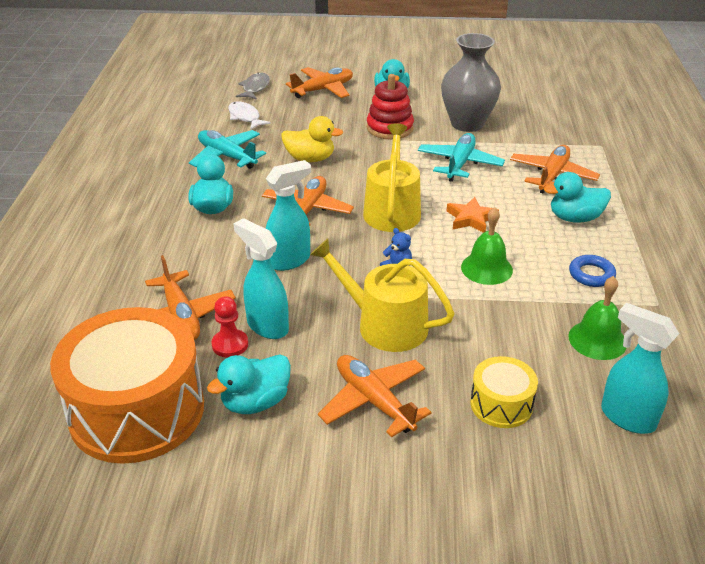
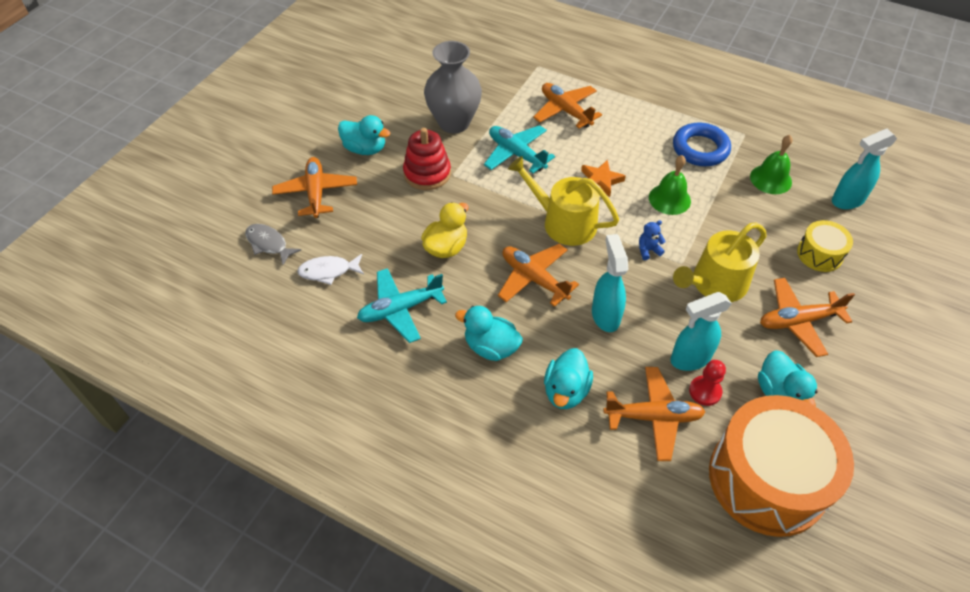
camera: 65 degrees left, 15 degrees up
(574, 218) = (628, 125): turquoise duck -> turquoise duck (566, 391)
(591, 274) = (700, 149): blue ring -> blue ring, size x1.64

